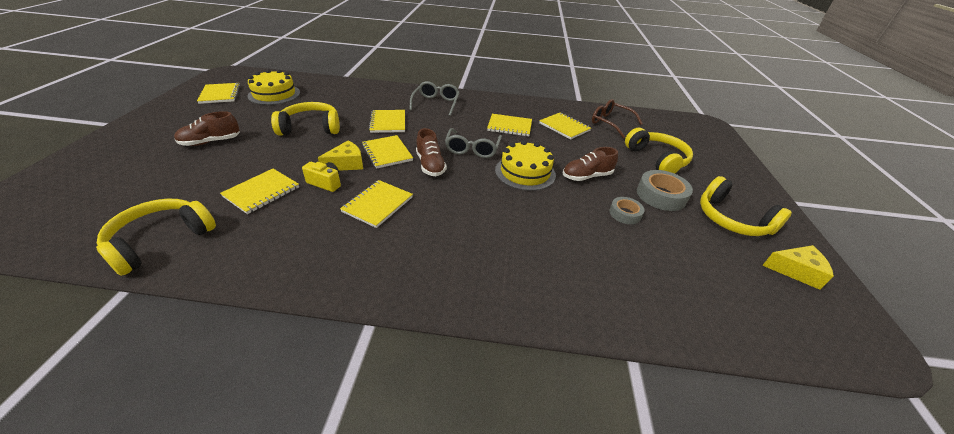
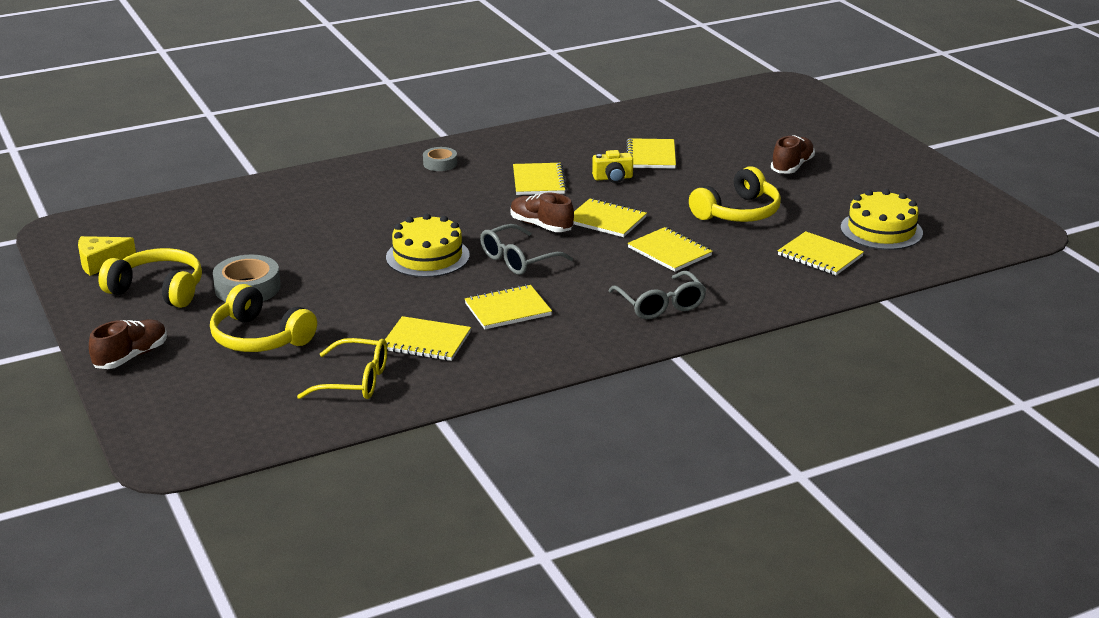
camera: 150 degrees right, 10 degrees down
(161, 241) = (651, 117): yellow headphones -> none
(220, 94) = (933, 205): yellow notebook -> yellow notebook (820, 256)
(346, 164) = (626, 197): yellow cheese -> none
(472, 149) = (518, 259): grey glasses -> grey glasses turned 105 degrees counterclockwise
(586, 176) = (349, 278): brown shoe -> brown shoe (131, 357)
(611, 123) = (354, 381): brown glasses -> yellow glasses
(625, 214) = (287, 254): grey tape -> grey tape (440, 163)

